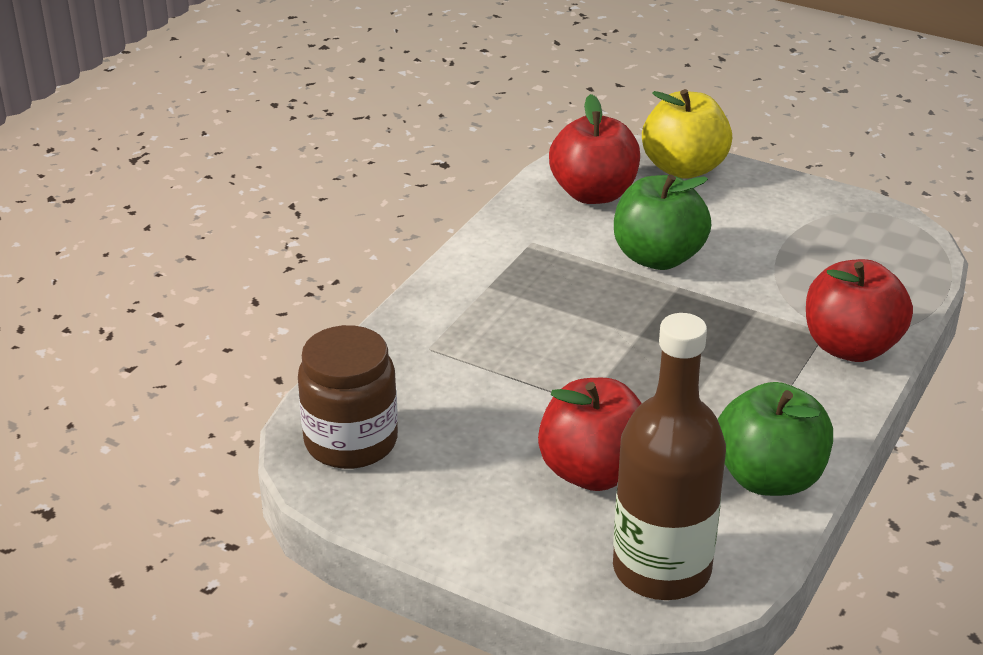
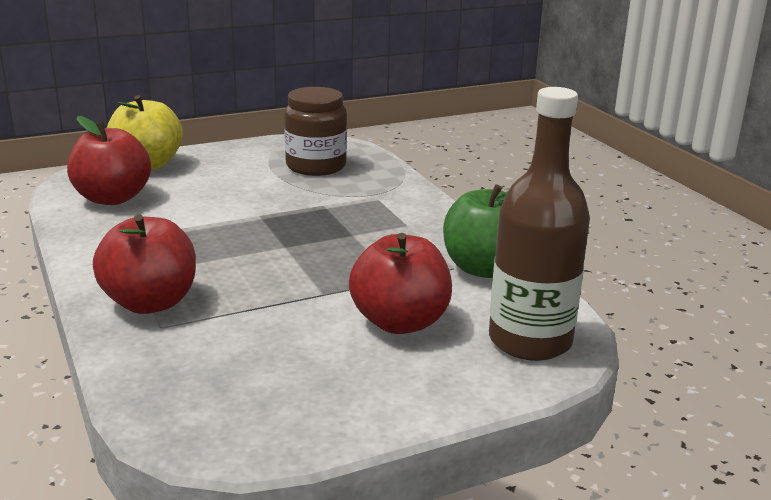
camera: 55 degrees left, 10 degrees down
(351, 441) = (214, 411): brown jar -> brown jar (316, 166)
(658, 257) = (218, 208): green apple -> none
(850, 347) = (399, 197): red apple -> red apple (150, 303)

